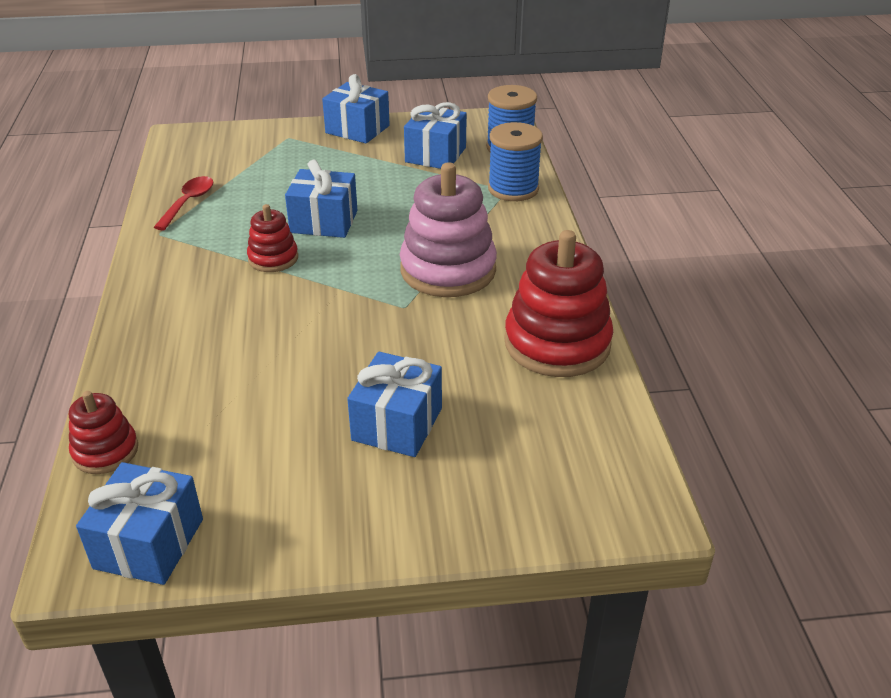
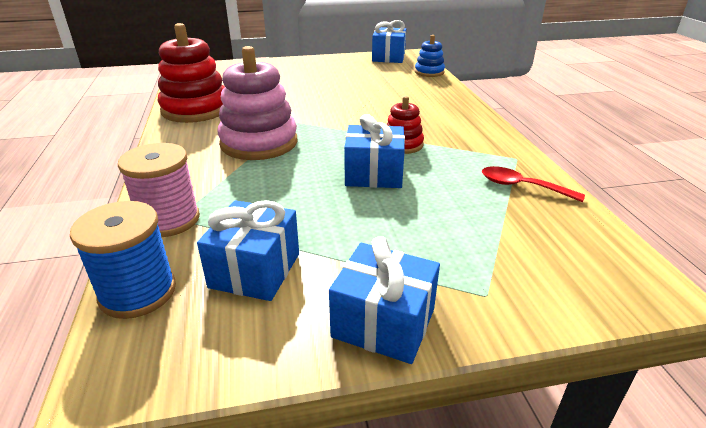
camera: 175 degrees right, 5 degrees down
(105, 451) = (429, 72): red stacking toy -> blue stacking toy
(188, 203) = (522, 186): red spoon -> red spoon turned 105 degrees clockwise
(397, 424) = (295, 82): blue gift -> none
(513, 189) = (169, 220): blue spool -> pink spool

